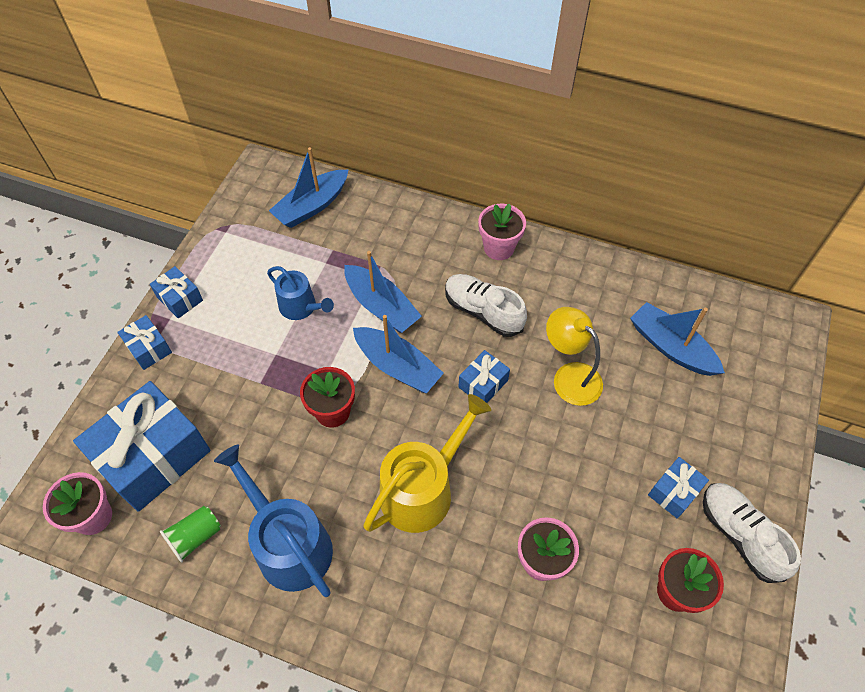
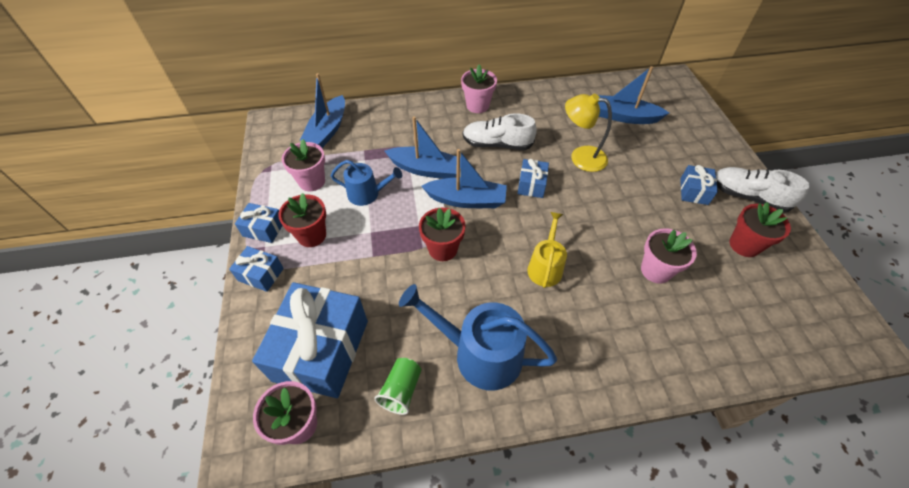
camera: 30 degrees left, 5 degrees down
(218, 329) = (312, 235): none -> red flower pot
(257, 264) = (312, 181): none -> pink flower pot
(422, 489) = (545, 267): yellow watering can -> yellow watering can, size x0.60

